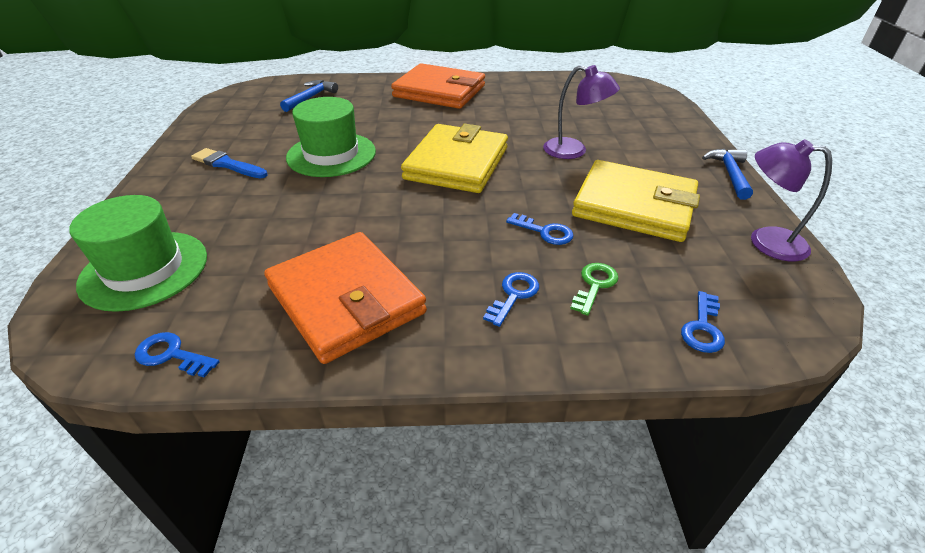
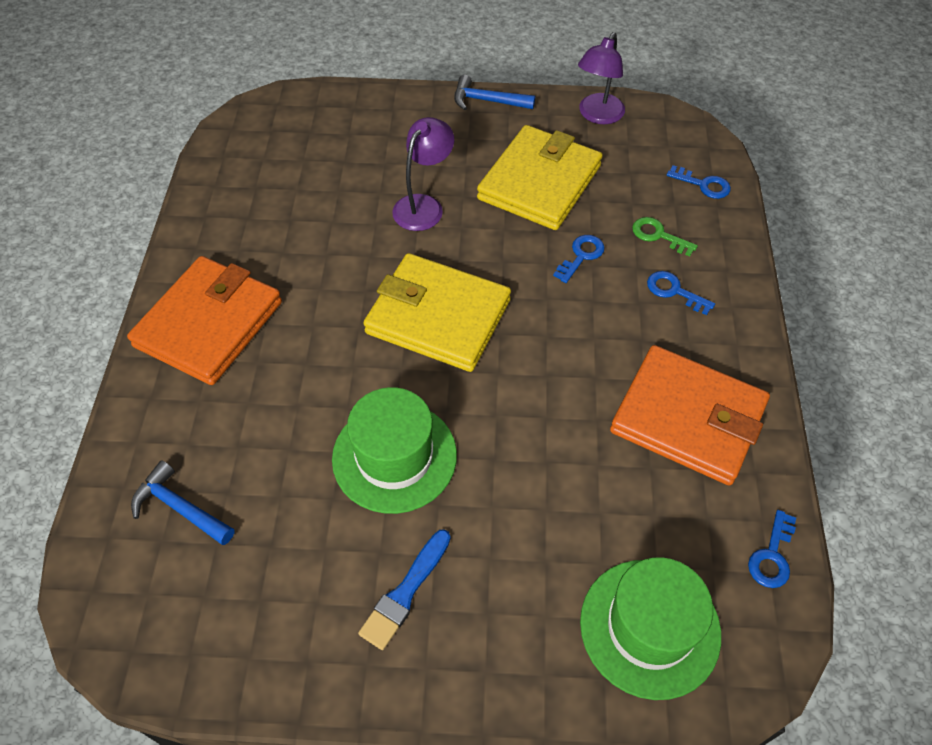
camera: 85 degrees left, 15 degrees up
(345, 299) = (687, 418): orange wallet -> orange wallet turned 60 degrees clockwise

